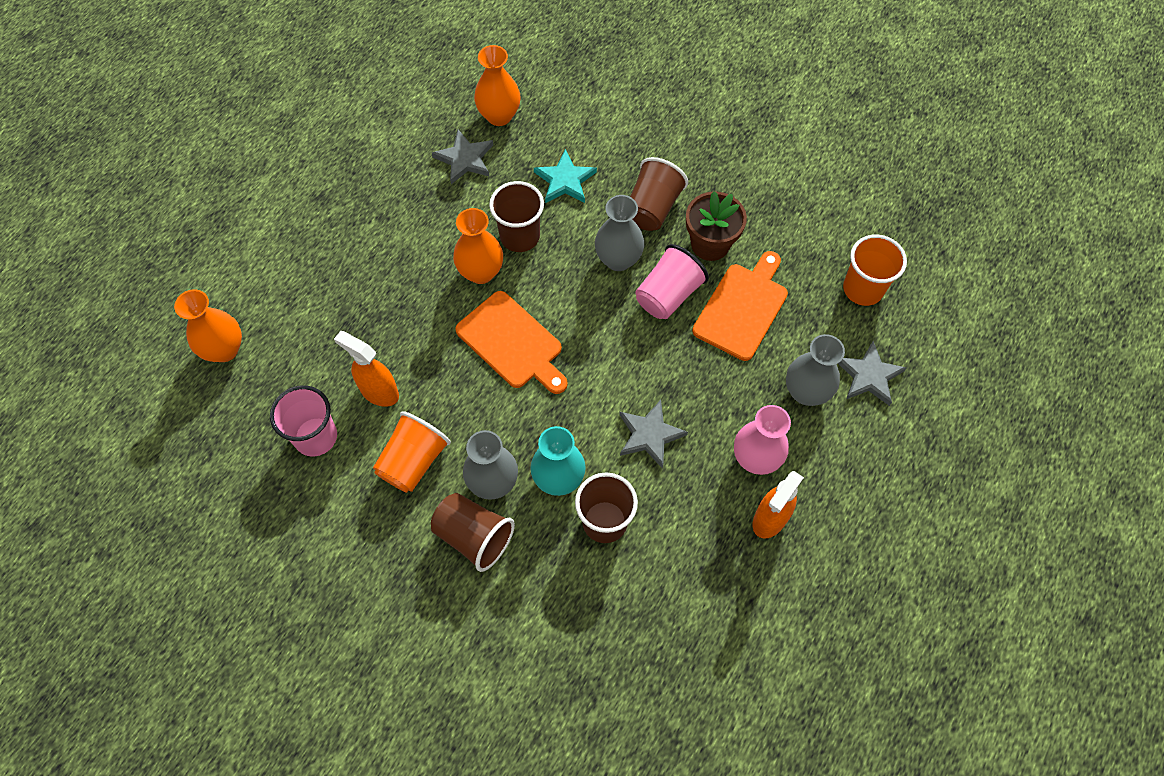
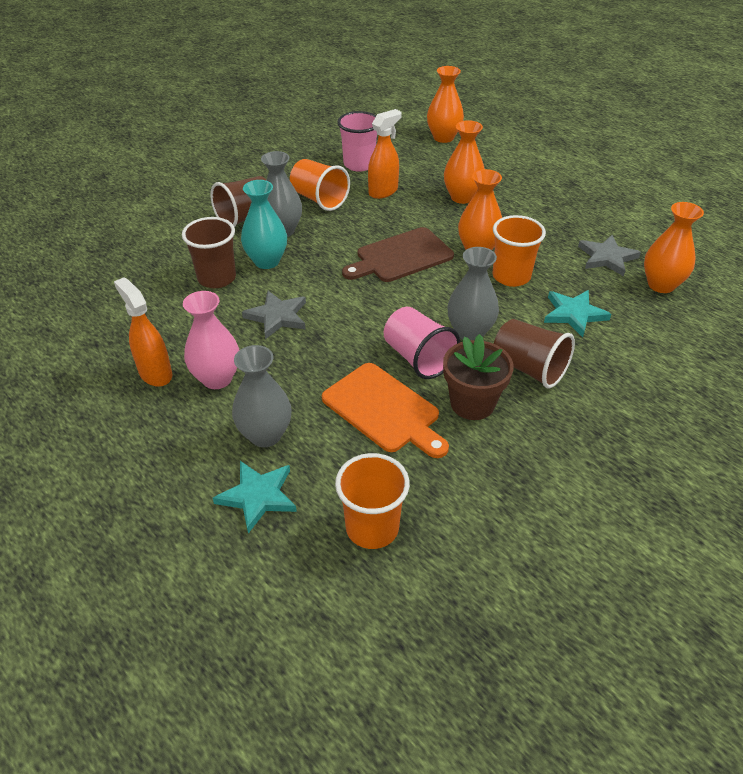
camera: 105 degrees right, 20 degrees down
(375, 304) = (462, 197): none -> orange vase
(512, 343) = (401, 256): orange cutting board -> brown cutting board
(520, 236) = (511, 276): brown cup -> orange cup
(869, 376) = (258, 496): grey star -> turquoise star

